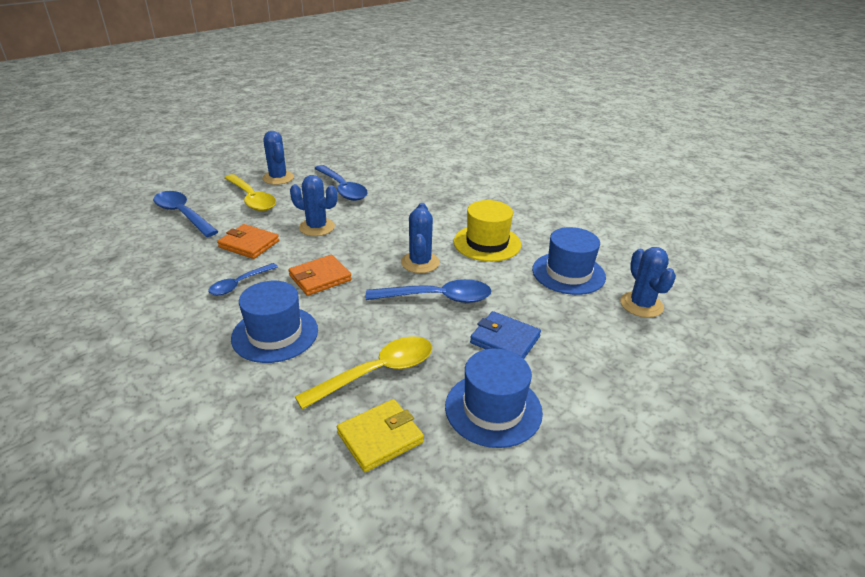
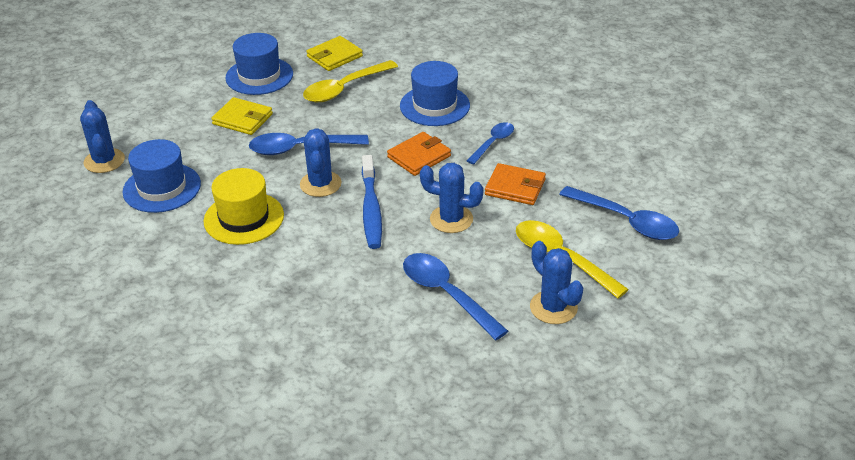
camera: 175 degrees right, 5 degrees up
(379, 239) = (371, 209): none -> blue toothbrush
(505, 340) = (242, 119): blue wallet -> yellow wallet

